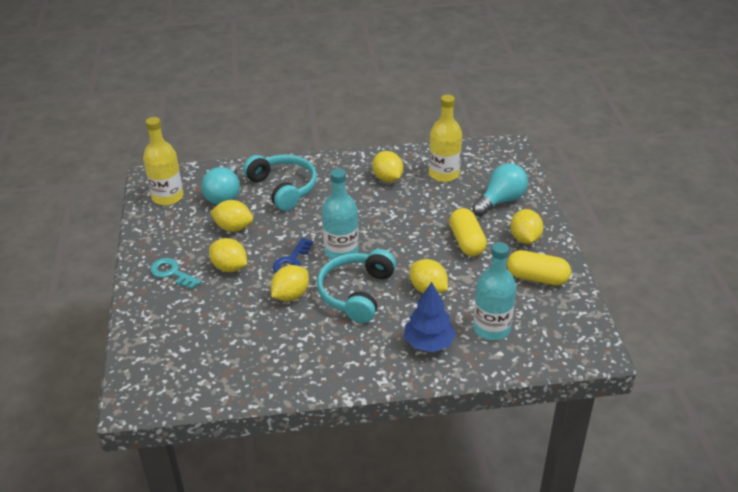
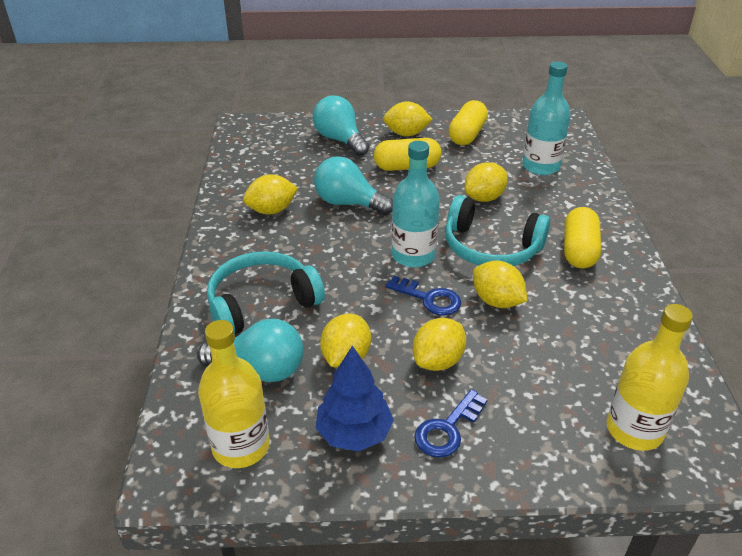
camera: 85 degrees left, 0 degrees up
(171, 273) = (447, 429): turquoise key -> blue key
(359, 346) = (579, 250): none -> yellow capsule
(404, 214) = (348, 203): none -> turquoise light bulb
(428, 343) = (567, 204): blue tree -> blue tree (354, 433)
(444, 174) = (277, 170): yellow bottle -> yellow bottle (634, 430)

